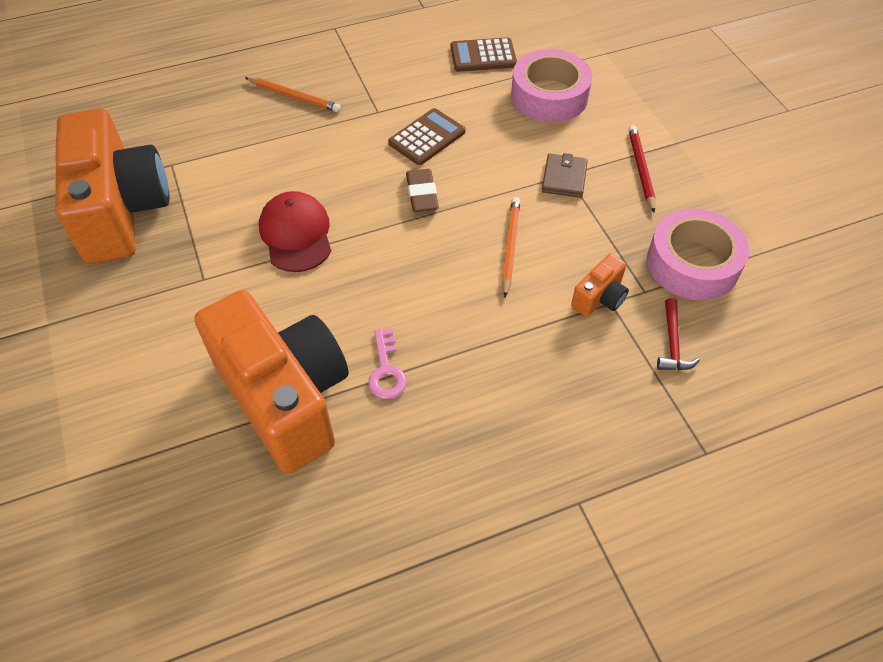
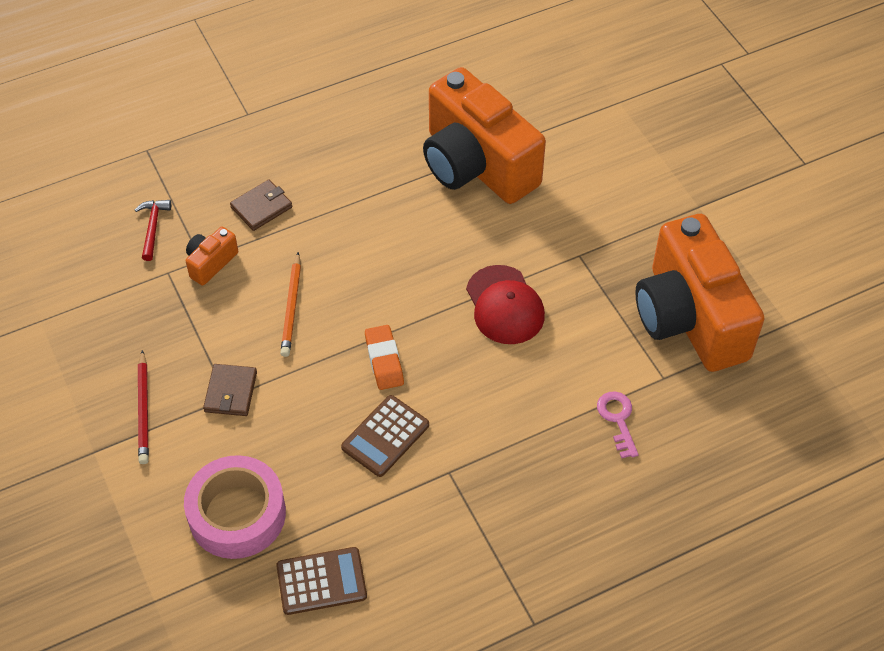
camera: 175 degrees right, 0 degrees up
(294, 97) = (555, 487): orange pencil -> none
(386, 370) = (398, 190): pink key -> pink key (617, 419)
(422, 194) = (384, 360): brown eraser -> orange eraser
(549, 360) = (261, 207): none -> brown wallet
(692, 263) = (116, 302): pink tape -> none

